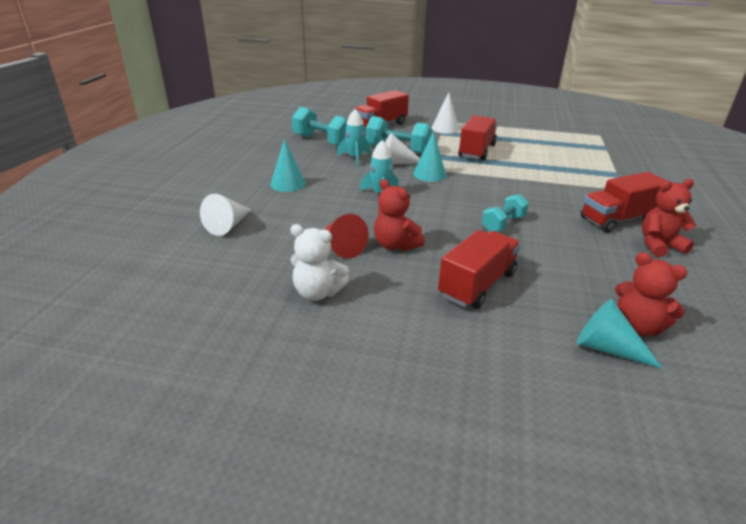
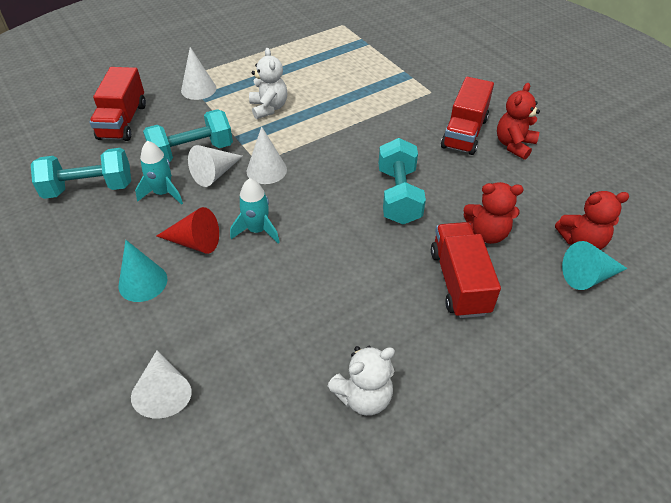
camera: 45 degrees left, 15 degrees up
(342, 246) = (312, 326): red cone -> red cone (194, 242)
(395, 245) = (352, 287): red teddy bear -> red teddy bear (487, 233)
(429, 174) = (266, 170): turquoise cone -> white cone
(477, 151) = (269, 108): red truck -> white teddy bear
(503, 224) = (398, 196): turquoise dumbbell -> turquoise dumbbell, size x1.57

